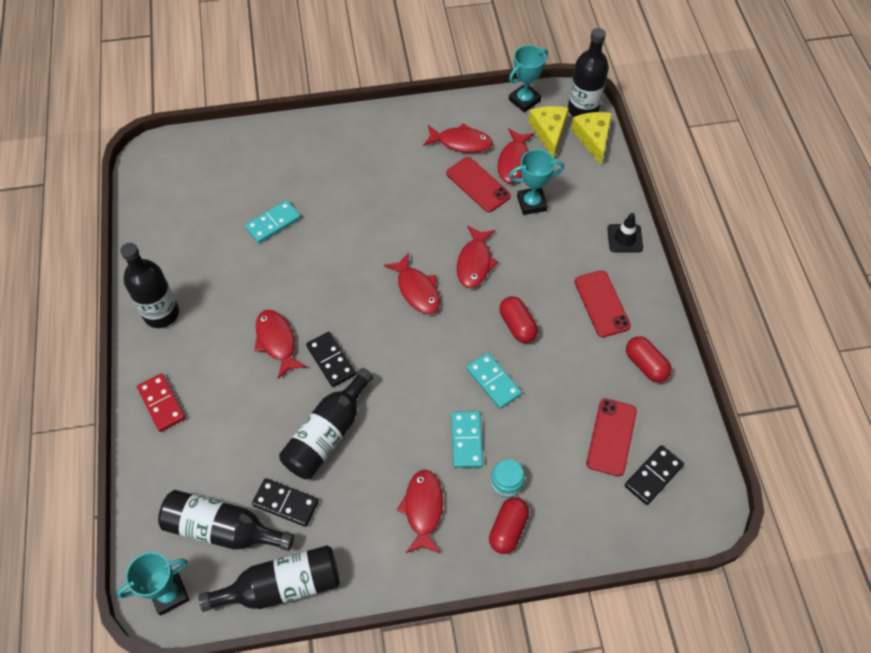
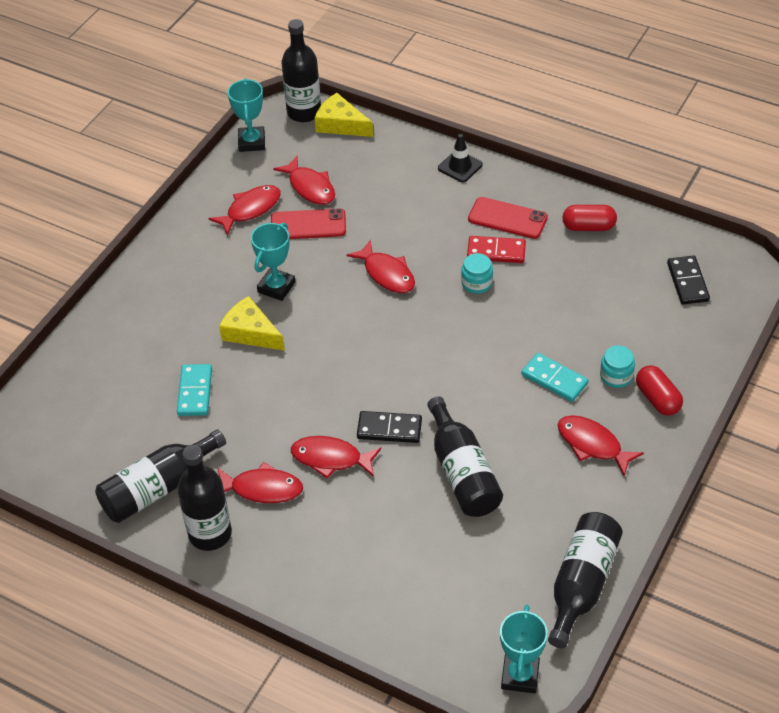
camera: 50 degrees left, 10 degrees down
(161, 403) = (313, 584): red domino -> red domino (496, 252)
(222, 529) = (489, 601): black bottle -> black bottle (158, 488)
(285, 503) = (504, 539): black domino -> none
(417, 290) = (375, 328): red fish -> red fish (262, 489)
(493, 382) = (515, 330): turquoise domino -> none
(517, 325) = (477, 283): red capsule -> turquoise jar
(531, 203) = (365, 202): turquoise trophy -> turquoise trophy (276, 287)
(549, 132) = (303, 147): yellow cheese -> yellow cheese (250, 332)
(611, 437) = (633, 286): red phone -> none

